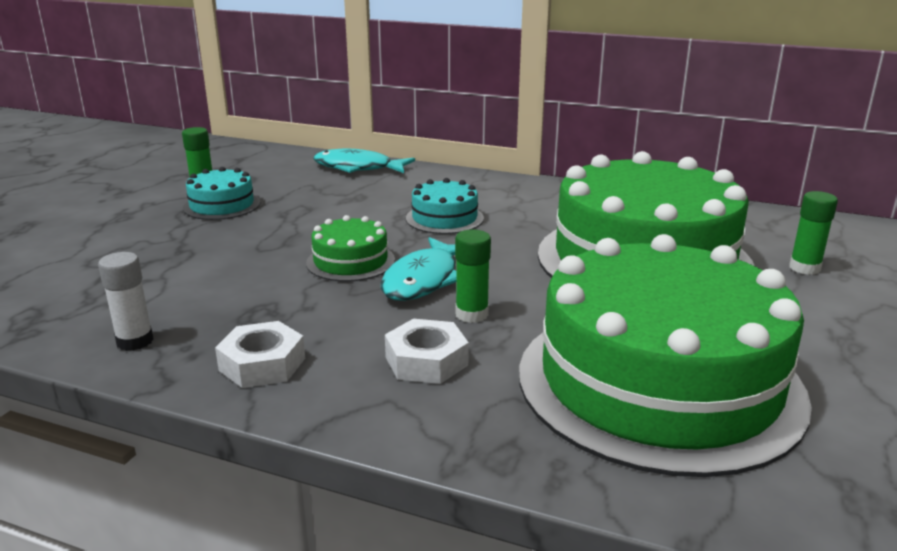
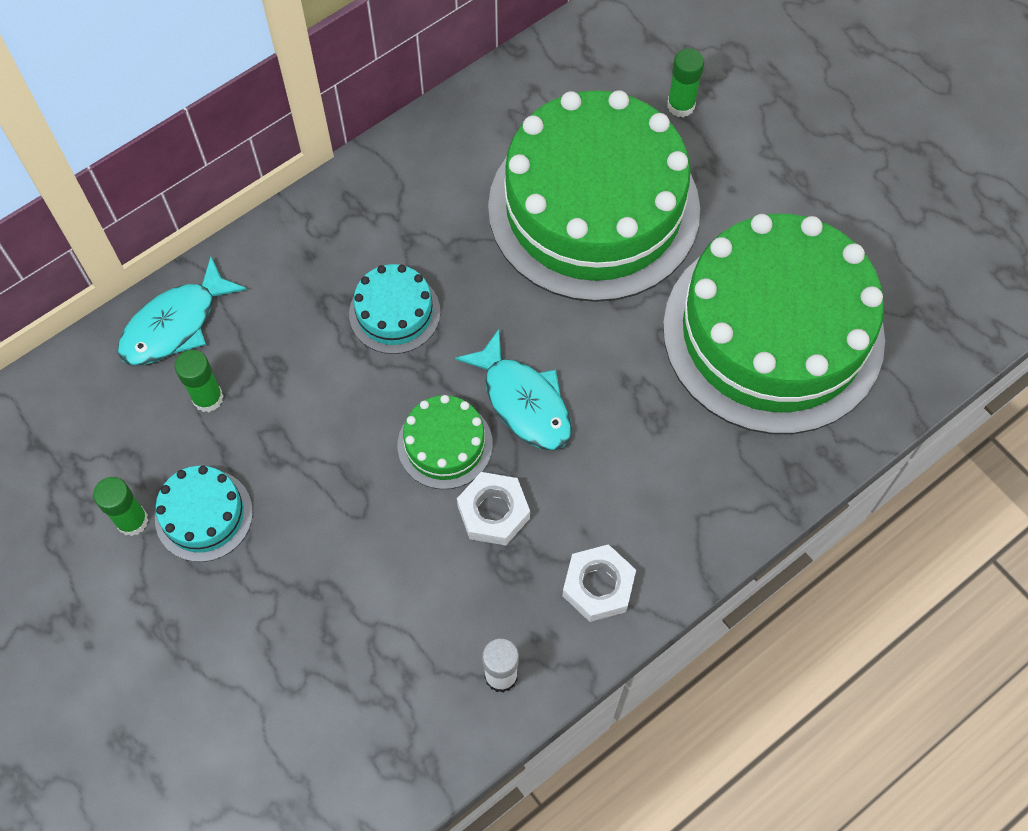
camera: 60 degrees left, 40 degrees up
(426, 361) = (661, 467): white nut -> white nut (493, 512)
(471, 314) = (608, 397): green glue stick -> green glue stick (208, 398)

